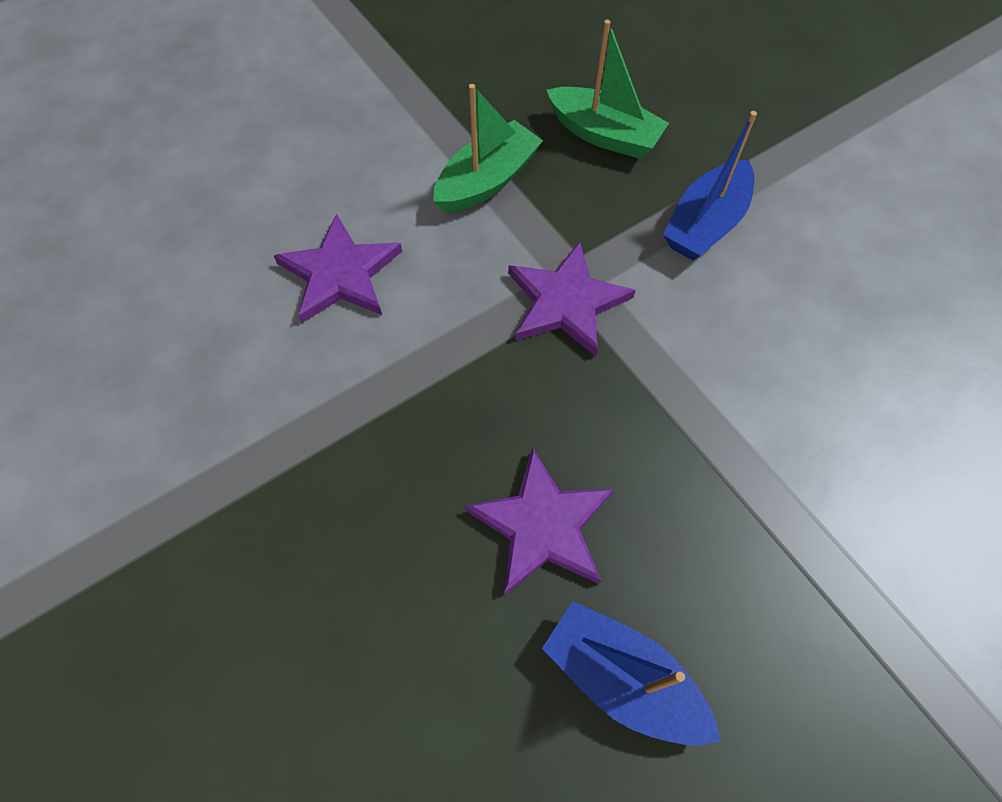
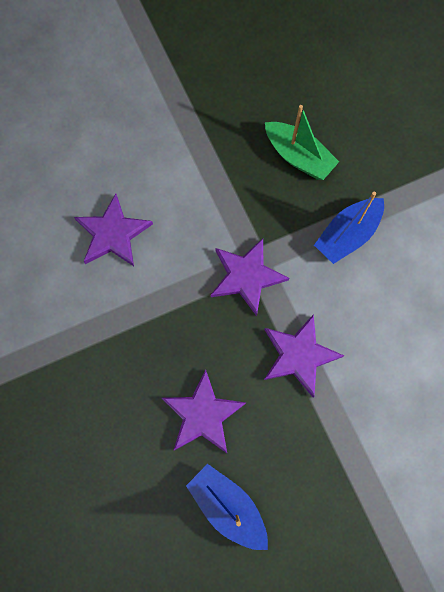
camera: 10 degrees right, 10 degrees up
(487, 181) = (215, 181): green boat -> none
(680, 404) = (299, 355): none -> purple star

